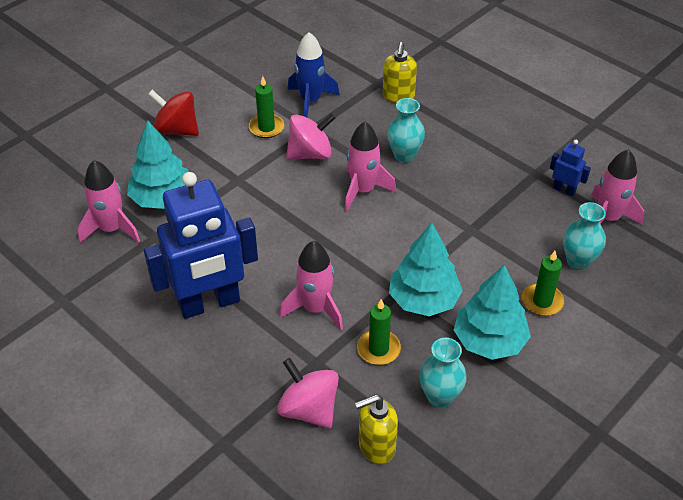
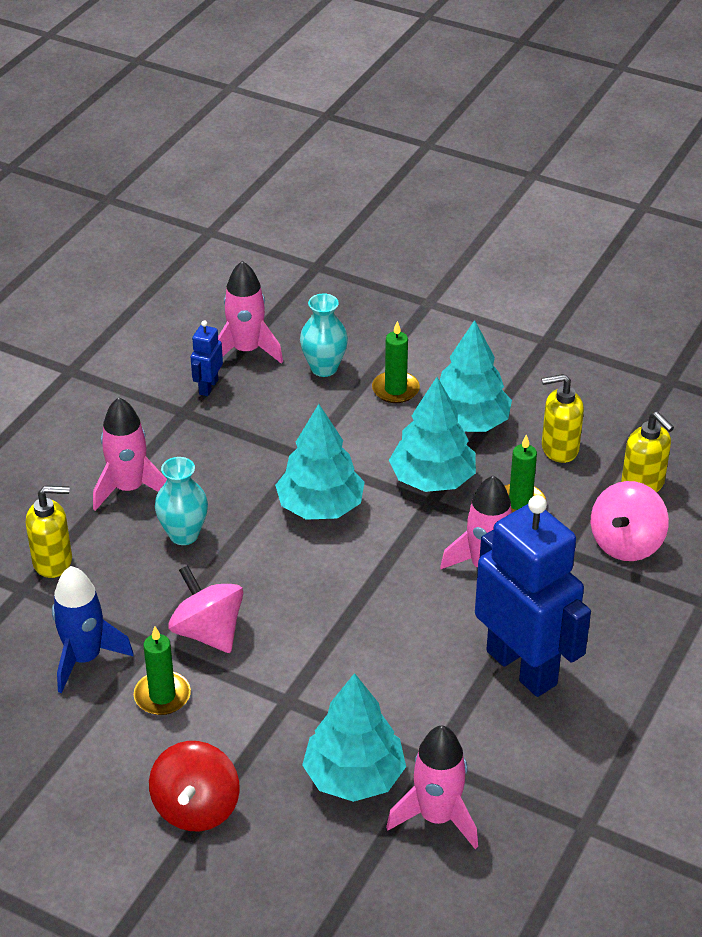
camera: 105 degrees left, 5 degrees down
(363, 191) = (267, 563): pink rocket -> pink rocket (129, 488)
(411, 228) = (320, 506): none -> turquoise tree
(440, 397) = (559, 449): turquoise vase -> yellow soap dispenser

